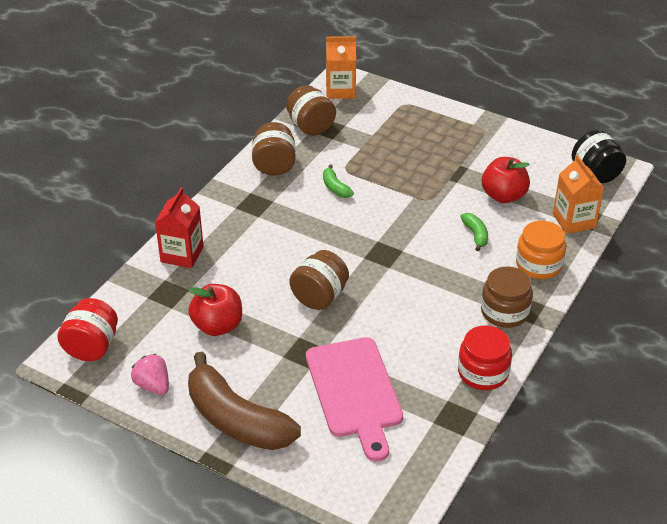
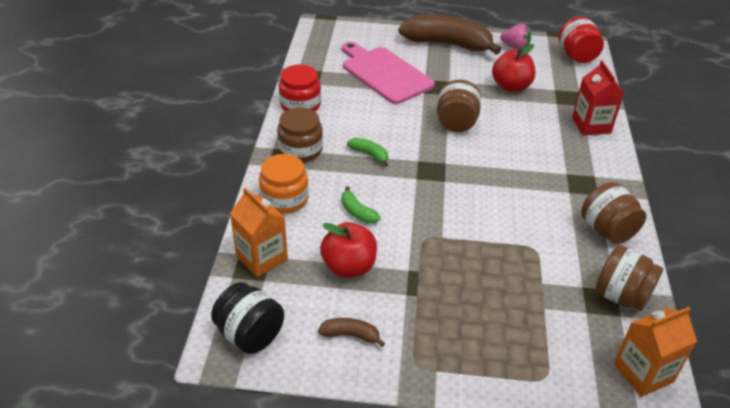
camera: 155 degrees right, 0 degrees up
(335, 188) = (525, 223): green banana -> green banana (369, 155)
(522, 155) = (351, 335): none -> brown banana

